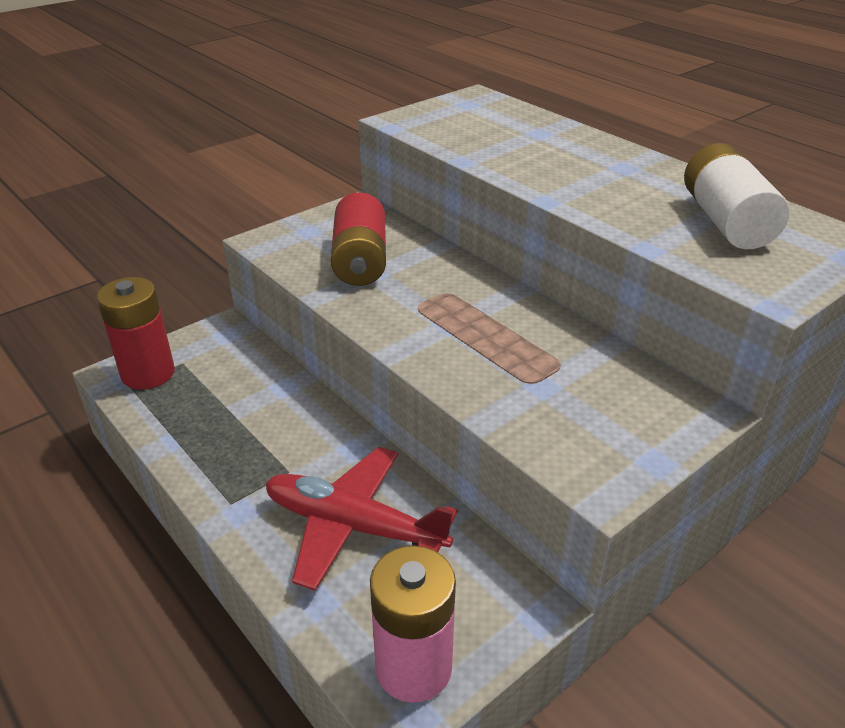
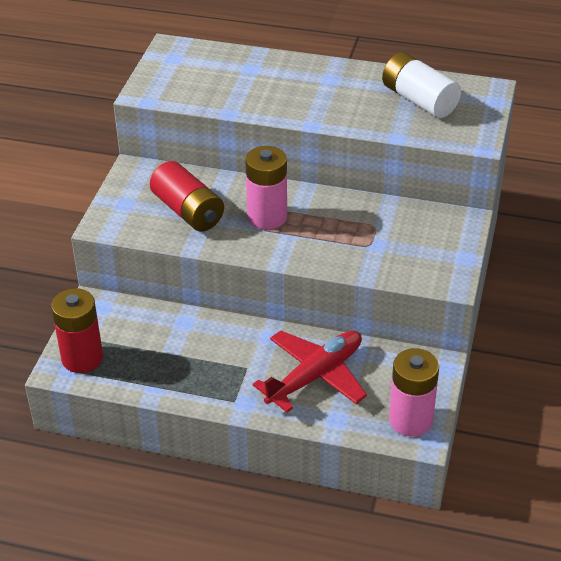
camera: 35 degrees left, 5 degrees up
(353, 526) = (315, 376): red plane -> red plane turned 150 degrees clockwise
(438, 300) = (267, 217): none -> pink battery

